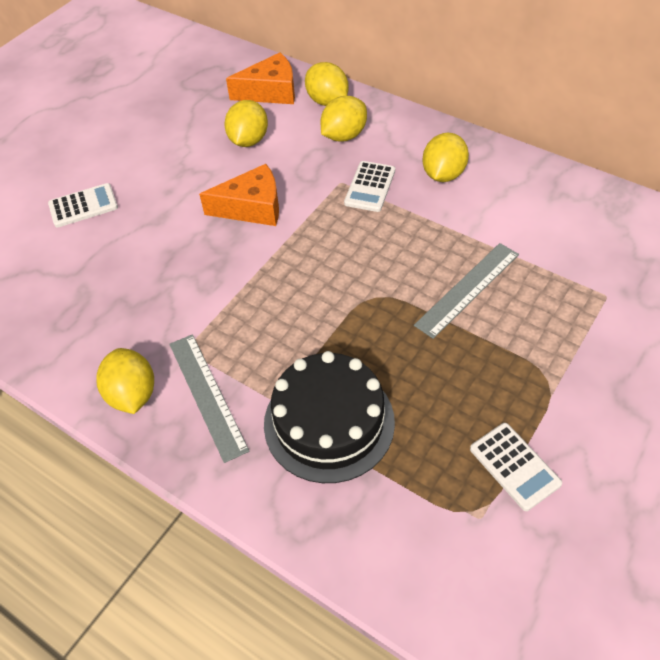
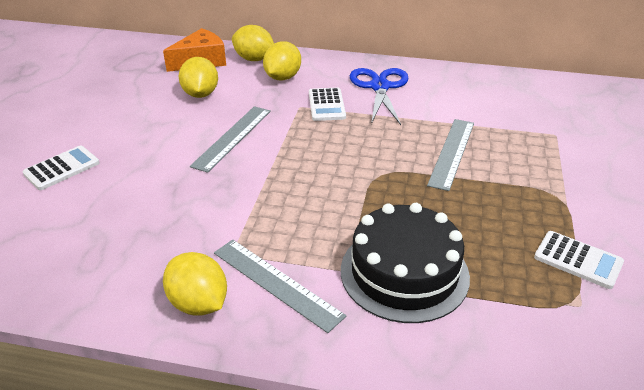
camera: 25 degrees left, 15 degrees down
(252, 208) = (232, 137): orange cheese -> grey ruler
(443, 174) = (380, 87): yellow lemon -> blue scissors

